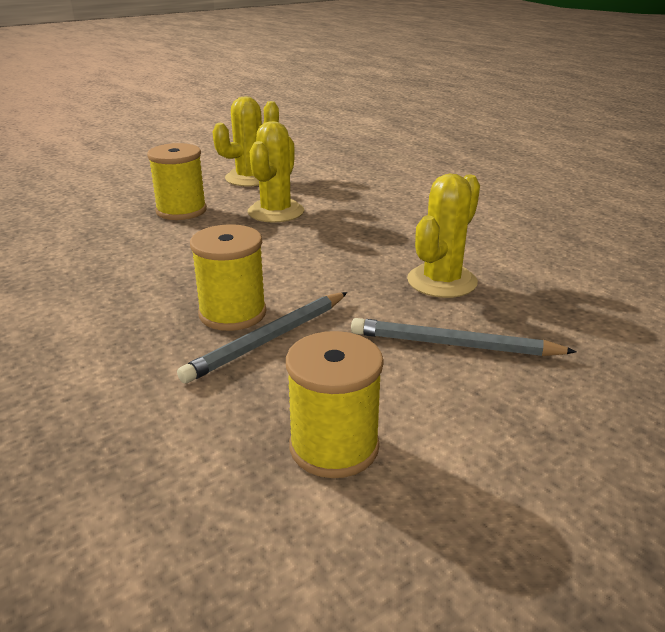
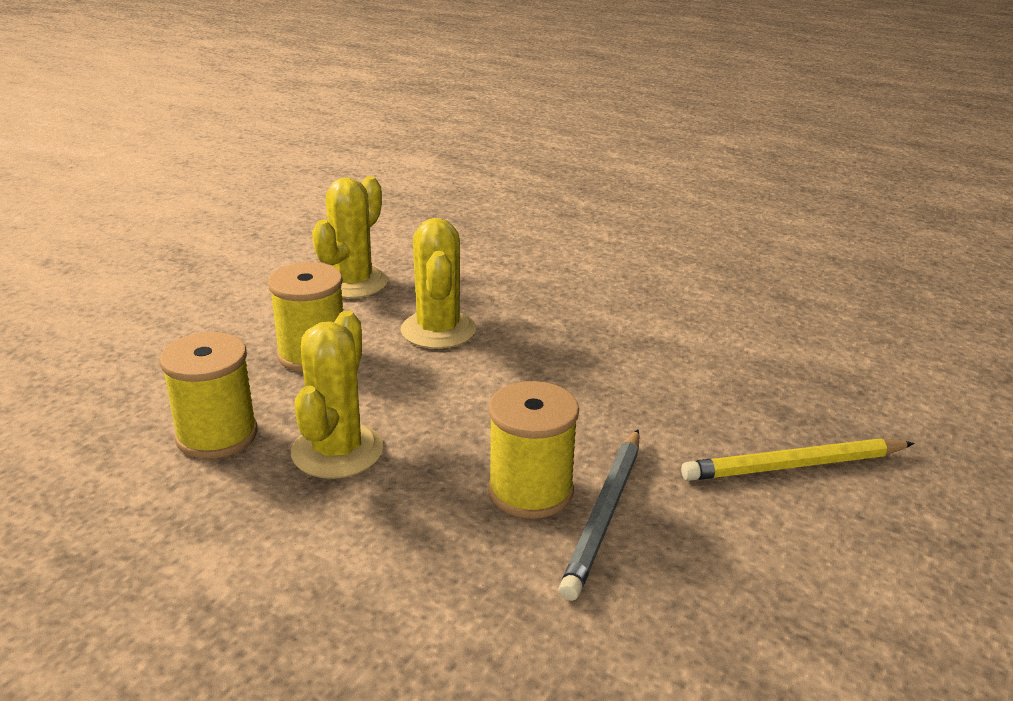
camera: 25 degrees left, 0 degrees up
(334, 447) = (792, 624): yellow spool -> yellow spool (217, 435)
(442, 281) = (713, 387): yellow cactus -> yellow cactus (337, 451)
(453, 345) = (793, 466): grey pencil -> yellow pencil

